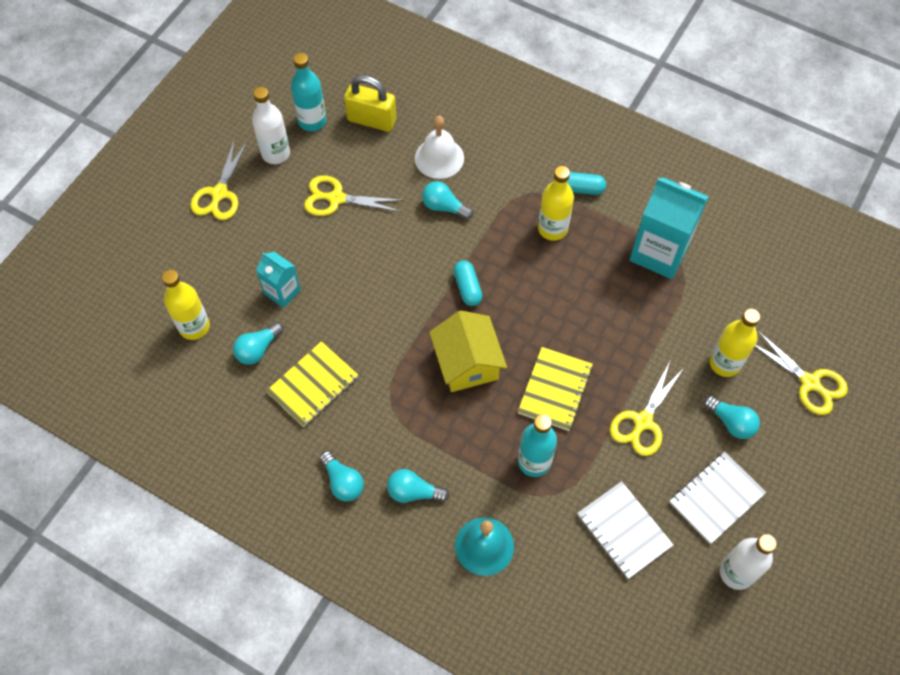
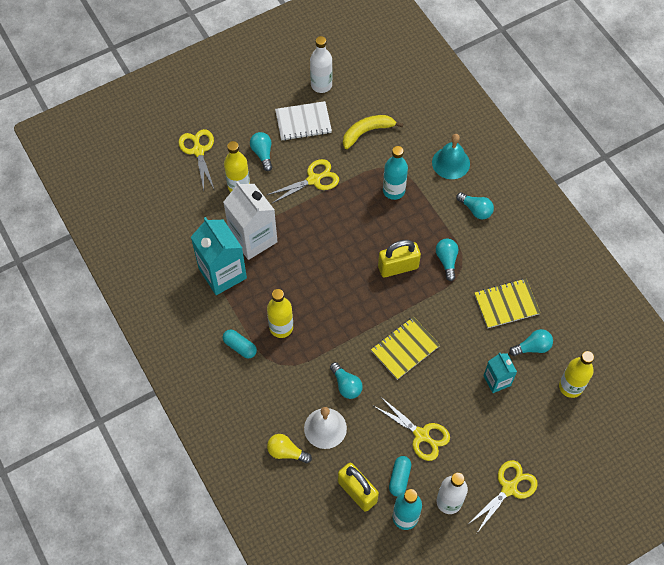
camera: 150 degrees left, 0 degrees up
(343, 482) = (516, 236): turquoise light bulb -> turquoise light bulb (447, 260)
(463, 120) = (286, 452): none -> yellow light bulb
(467, 288) = (367, 316): turquoise capsule -> turquoise capsule (399, 478)
(467, 363) = (398, 267): yellow house -> yellow padlock
(555, 390) = (353, 223): yellow notebook -> yellow notebook (405, 348)
(624, 530) = (367, 132): white notebook -> yellow banana
(657, 309) = (253, 238): none -> white carton

